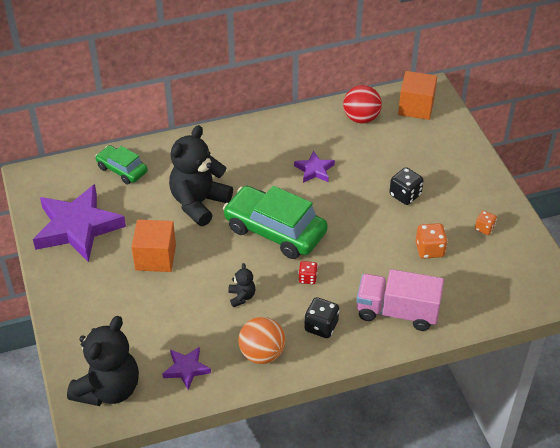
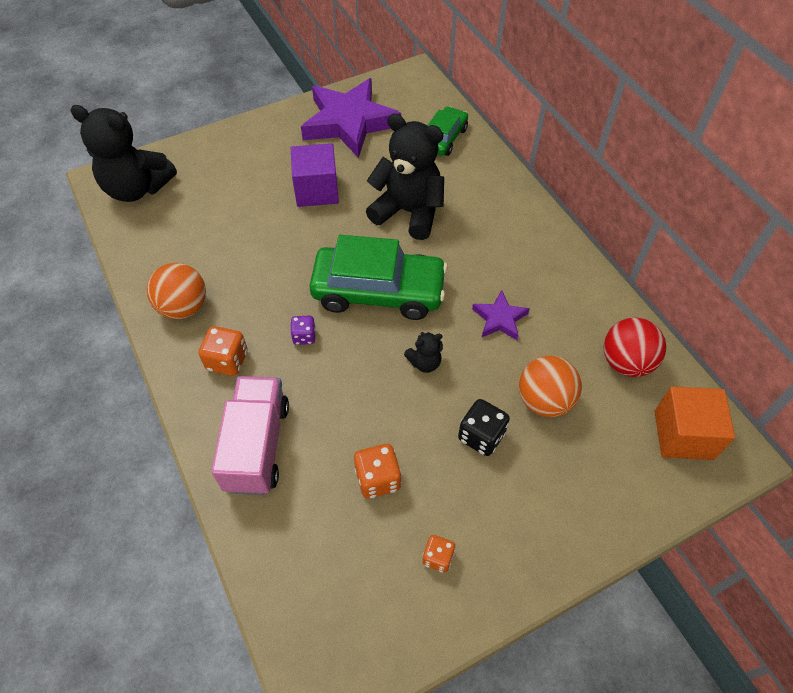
camera: 80 degrees right, 10 degrees up
(155, 257) = (317, 190): orange cube -> purple cube
(186, 369) = (162, 244): purple star -> none
(241, 297) = (267, 275): black teddy bear -> black teddy bear (424, 362)
(275, 231) = (378, 291): green car -> green car turned 75 degrees clockwise
(307, 278) = (304, 336): red dice -> purple dice
(321, 326) = (227, 361): black dice -> orange dice
(383, 161) = (544, 400): none -> orange ball

